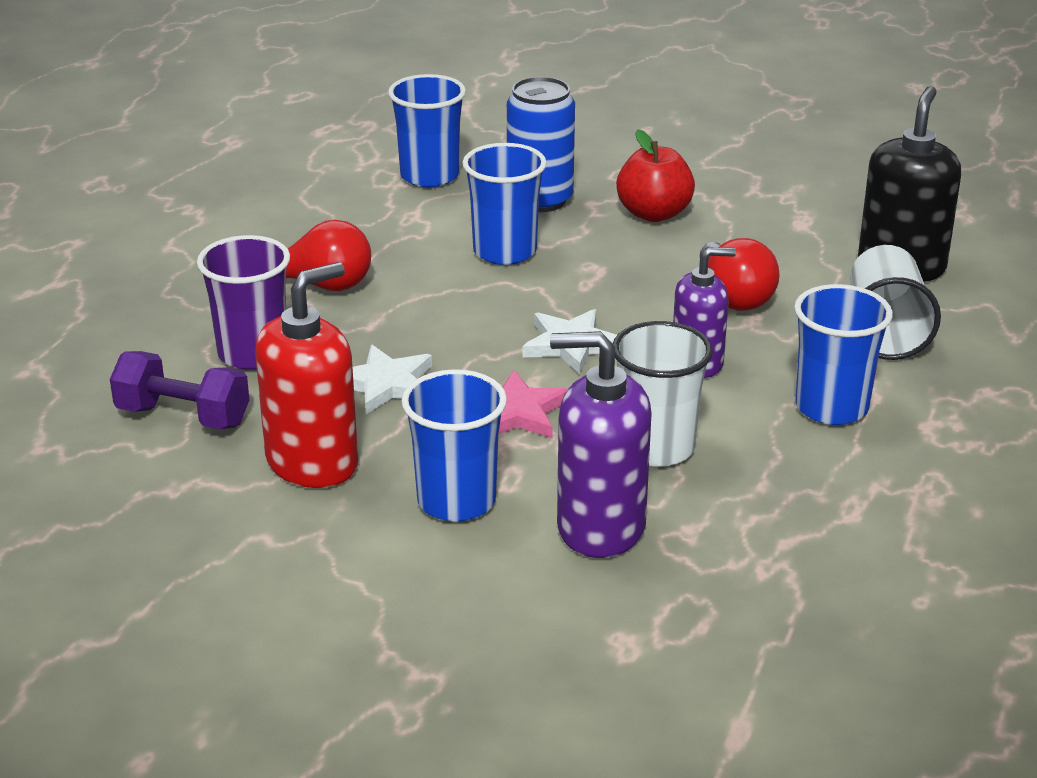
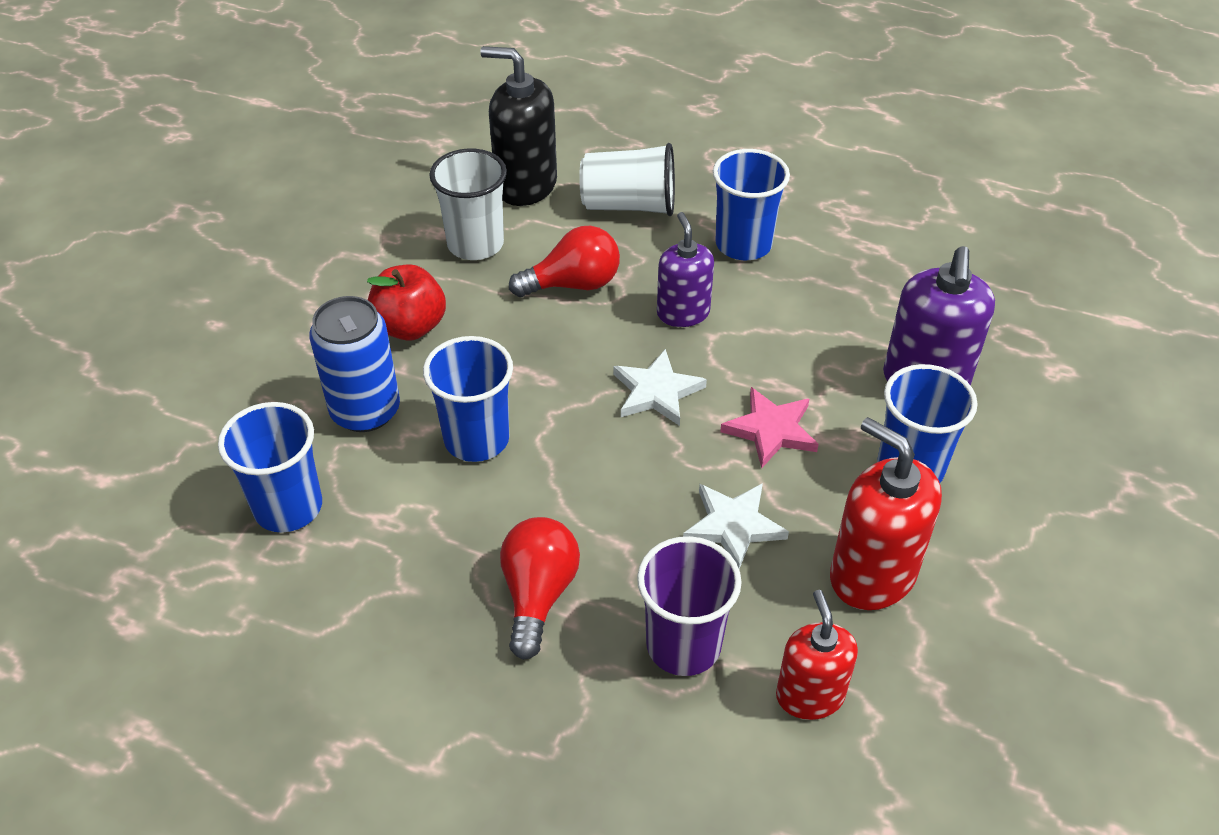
camera: 90 degrees left, 15 degrees up
(183, 416) = (809, 695): purple dumbbell -> red soap dispenser
(657, 448) = (813, 343): white cup -> white cup (475, 244)

